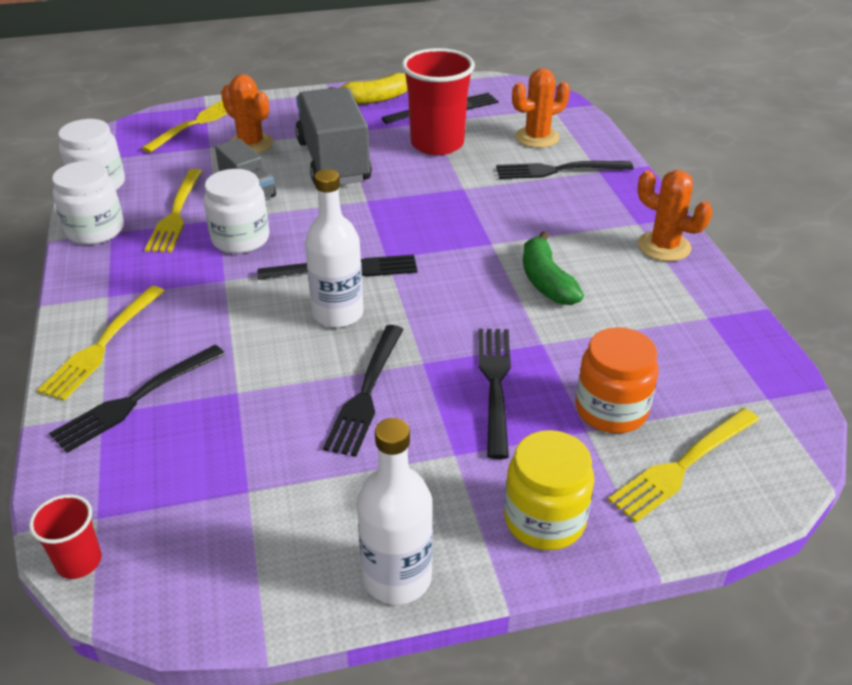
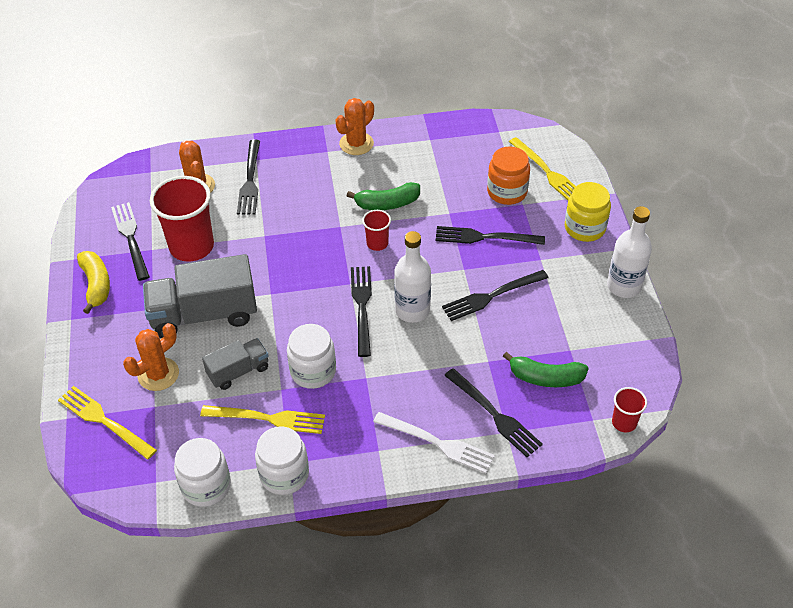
camera: 85 degrees left, 10 degrees up
(102, 345) = (438, 443): yellow fork -> white fork
(194, 458) = (545, 377): none -> green banana
(366, 393) = (491, 296): black fork -> black fork turned 135 degrees clockwise
(464, 276) = (377, 243): none -> red cup

